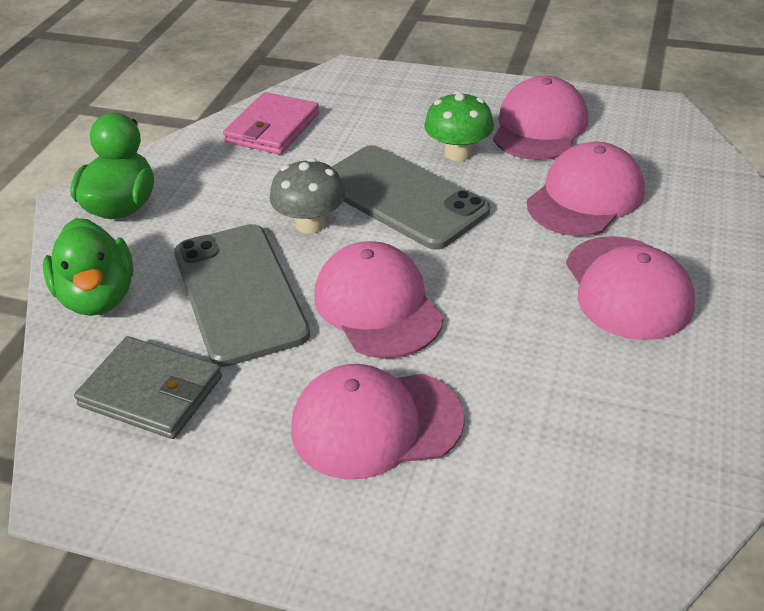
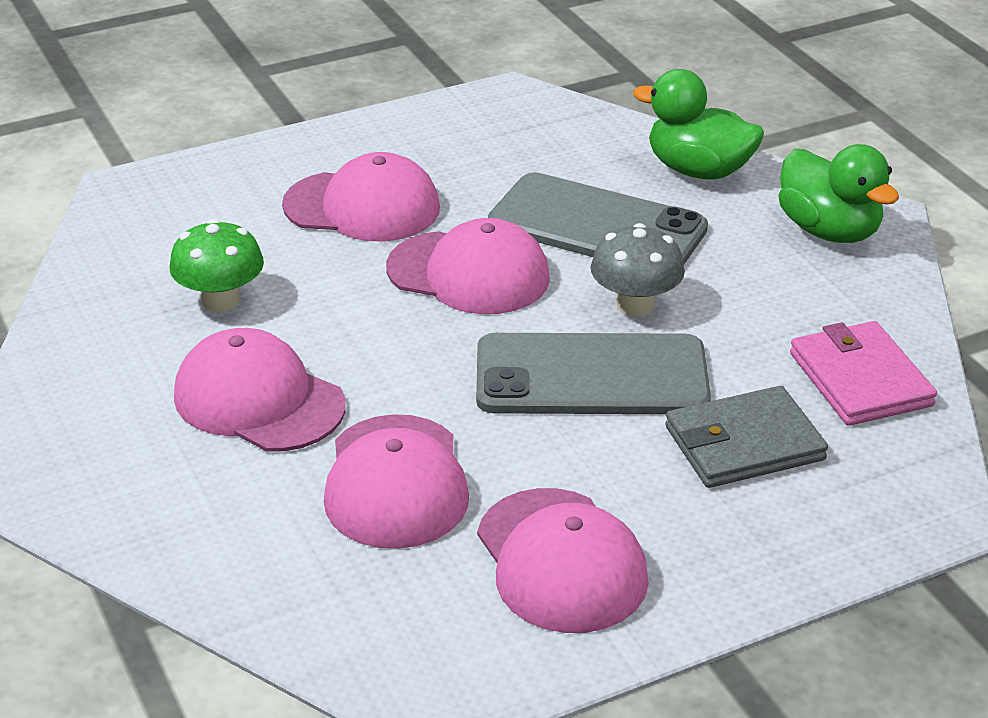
camera: 135 degrees right, 5 degrees down
(151, 391) = (548, 149): grey wallet -> grey wallet (744, 444)
(376, 424) = (362, 207): pink cap -> pink cap turned 60 degrees clockwise
(458, 153) = (608, 463): green mushroom -> green mushroom (220, 300)

